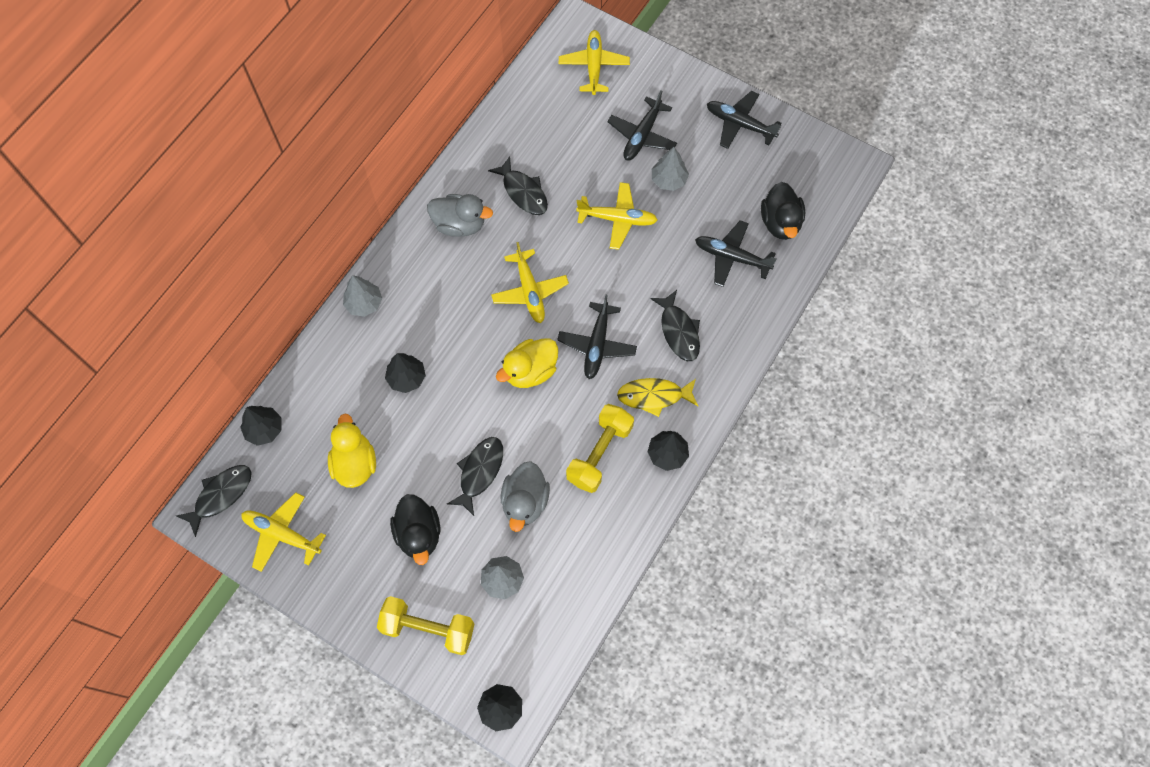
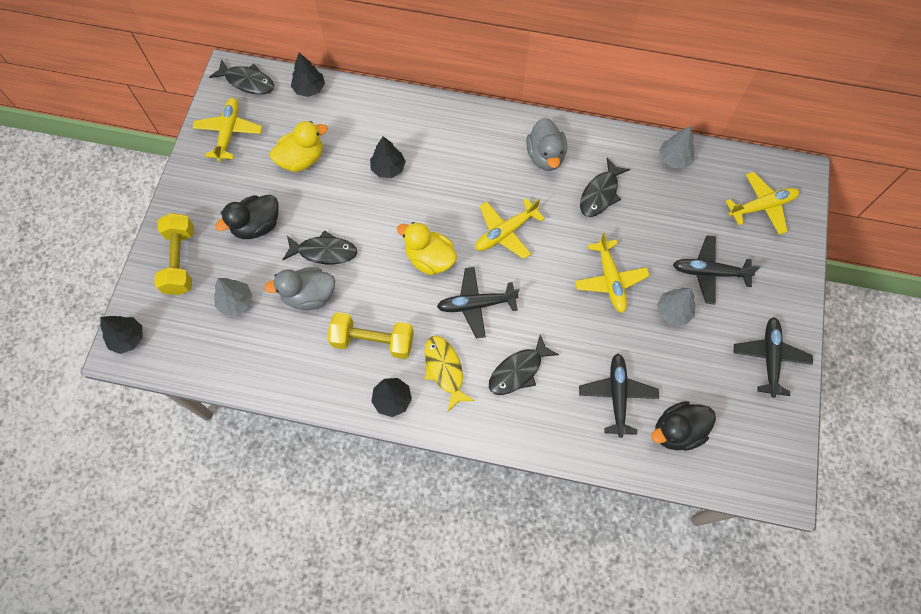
camera: 70 degrees right, 0 degrees up
(364, 303) = (442, 114): grey tree -> grey tree (674, 158)

